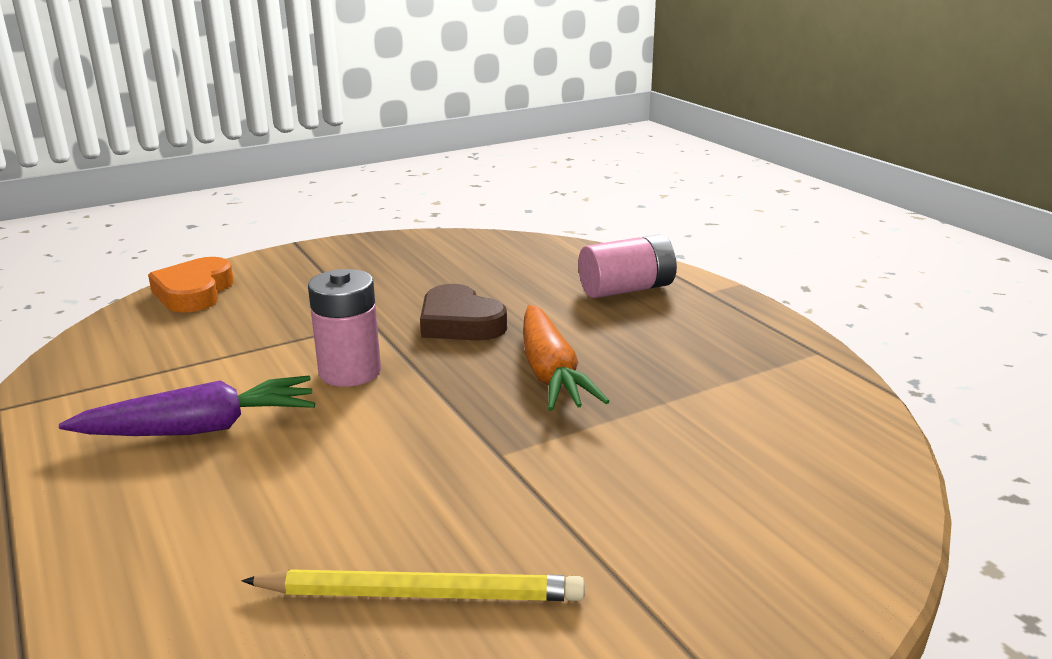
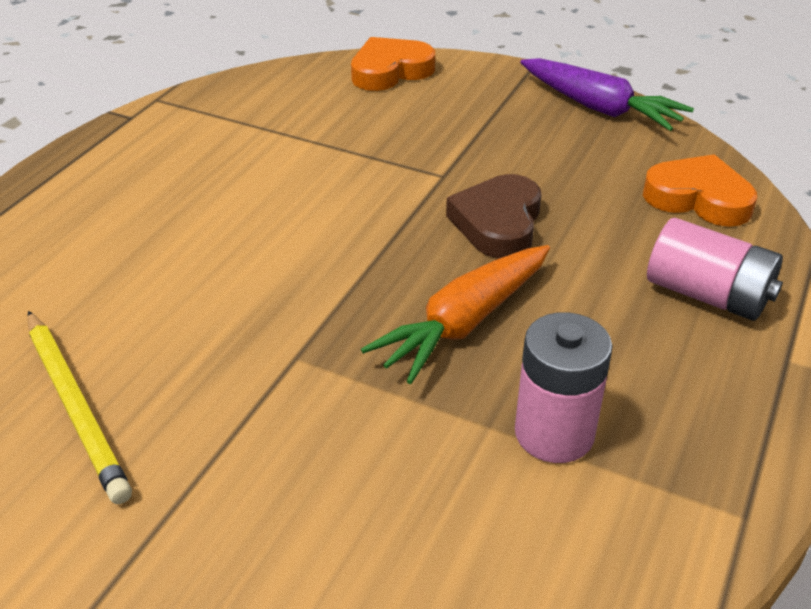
camera: 55 degrees right, 15 degrees up
(201, 428) = (202, 189): purple carrot -> purple carrot (599, 108)
(350, 372) = (347, 210): pink battery -> pink battery (554, 433)
(534, 256) = (698, 198): none -> orange heart

